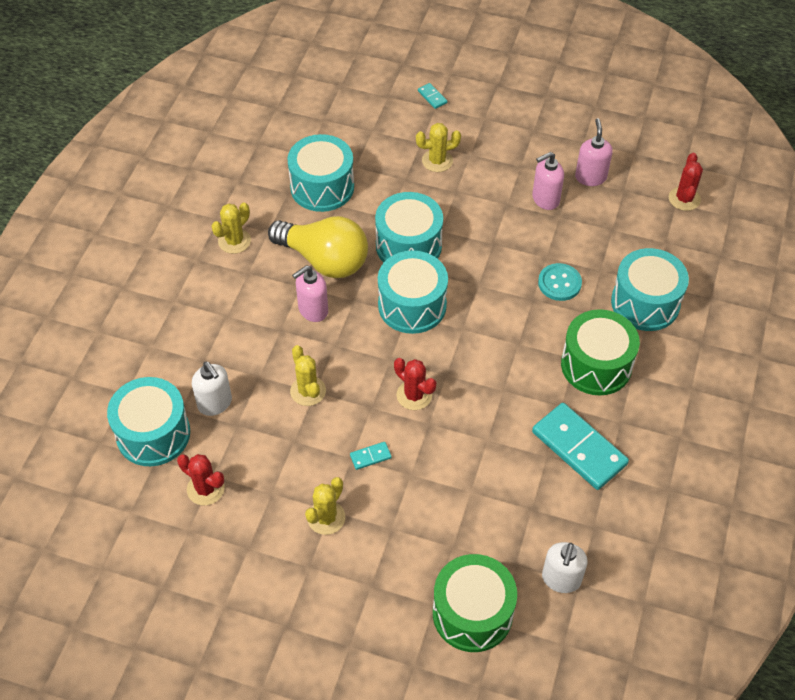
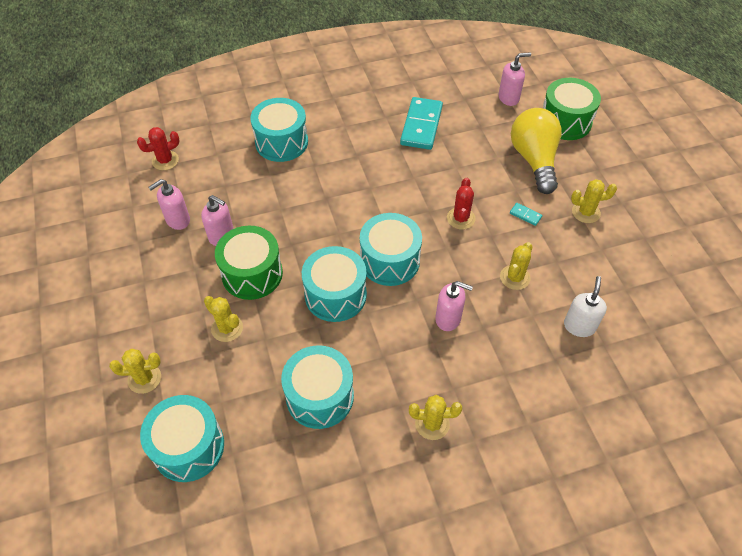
camera: 125 degrees left, 0 degrees up
(153, 434) = (639, 347): turquoise drum -> turquoise drum (188, 447)
(205, 489) = (638, 286): red cactus -> none
(324, 260) = (396, 342): yellow light bulb -> yellow light bulb (534, 160)
(432, 97) = (144, 378): turquoise domino -> yellow cactus
(559, 283) = (300, 190): turquoise button -> none
(561, 579) = (509, 98): white soap dispenser -> pink soap dispenser
(596, 365) = (353, 144): green drum -> green drum (252, 274)

